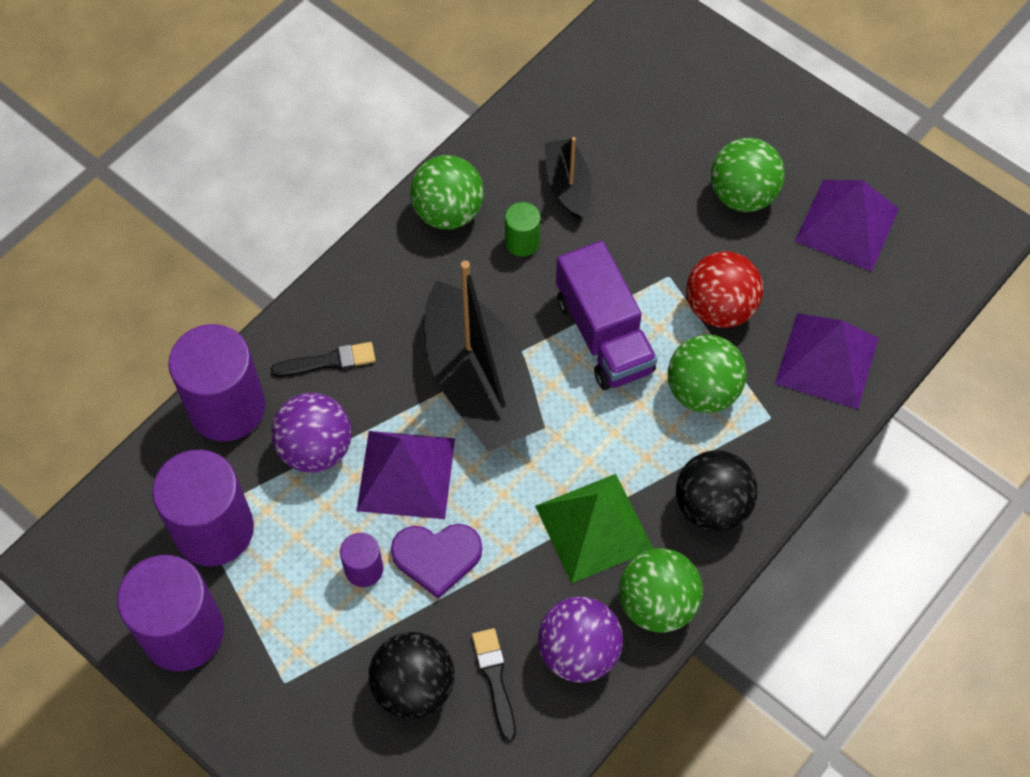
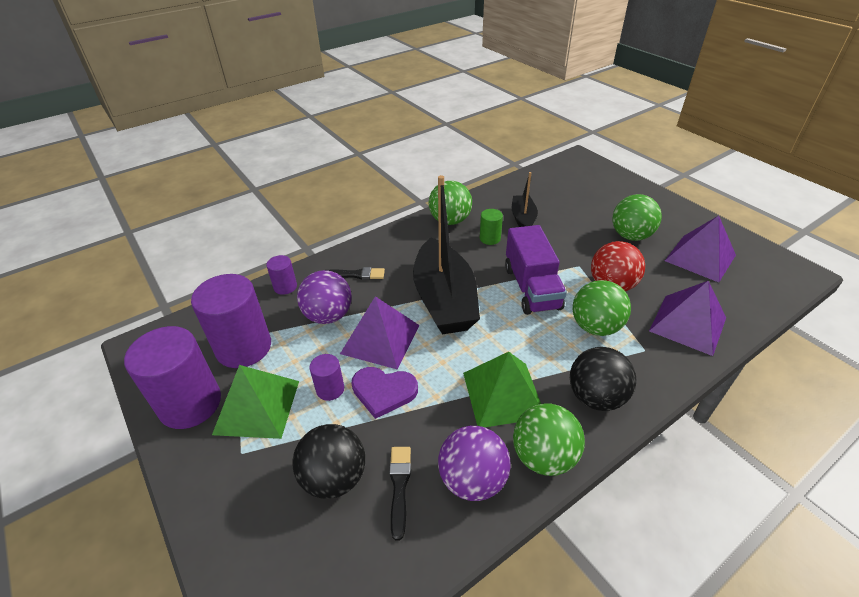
camera: 15 degrees right, 20 degrees down
(227, 407) = (285, 287): purple cylinder -> purple cylinder, size x0.48
(276, 616) = (257, 407): none -> green pyramid

